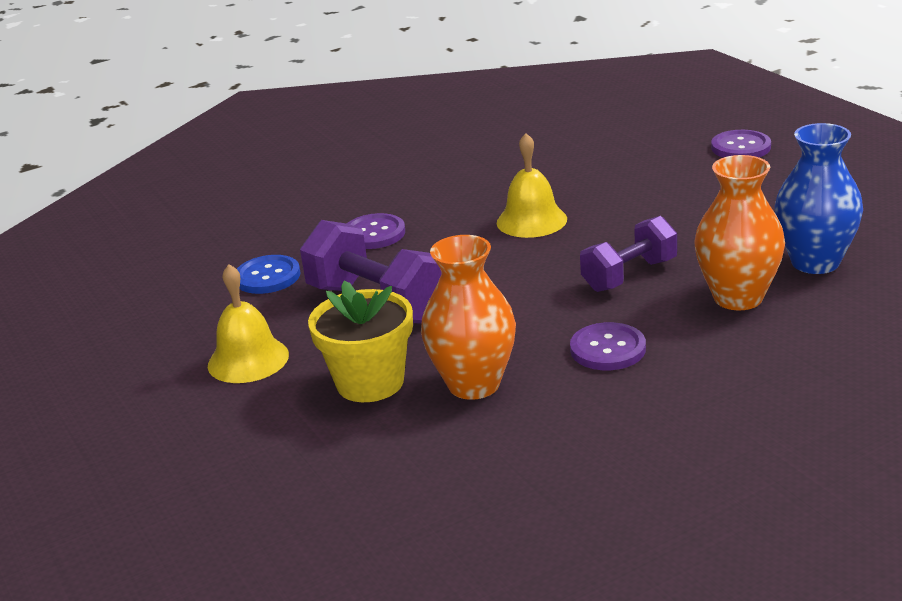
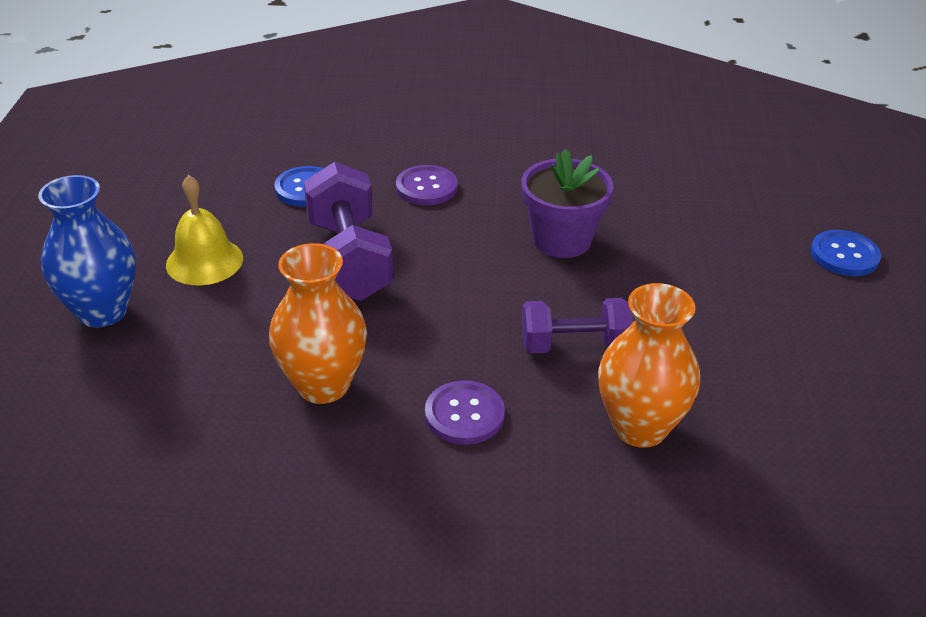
camera: 30 degrees right, 10 degrees up
(370, 382) = (256, 335): yellow flower pot -> none
(531, 220) = (562, 240): yellow bell -> purple flower pot
(741, 147) = (844, 255): purple button -> blue button
(815, 262) = (760, 430): blue vase -> blue vase (102, 311)

